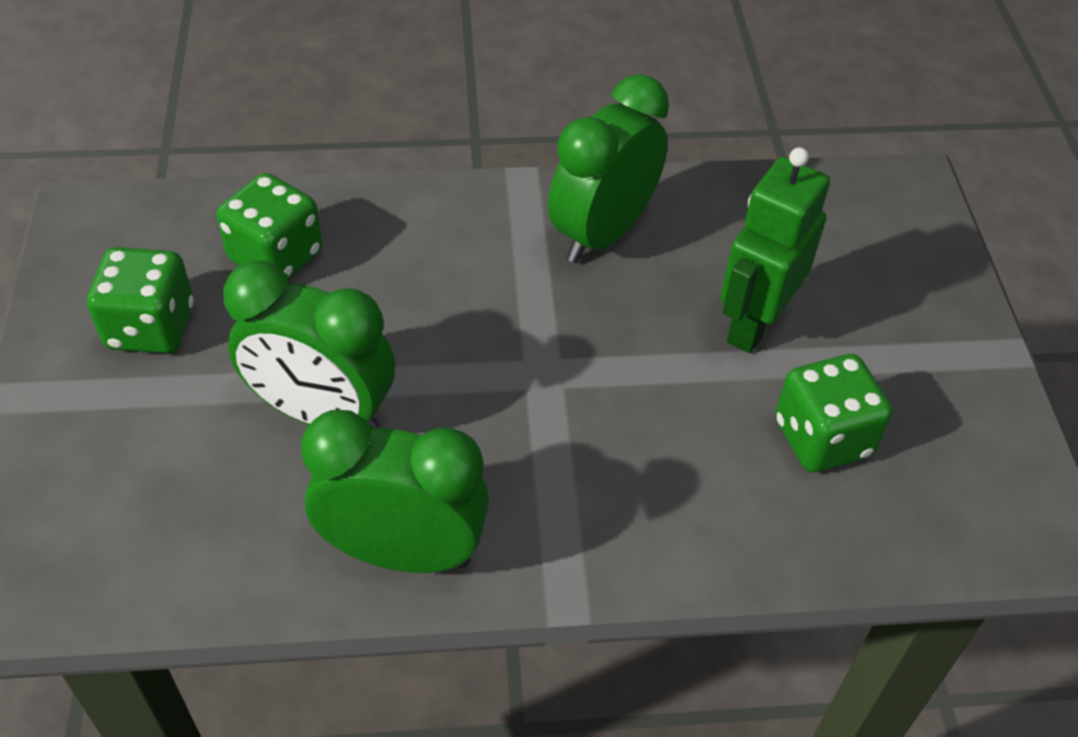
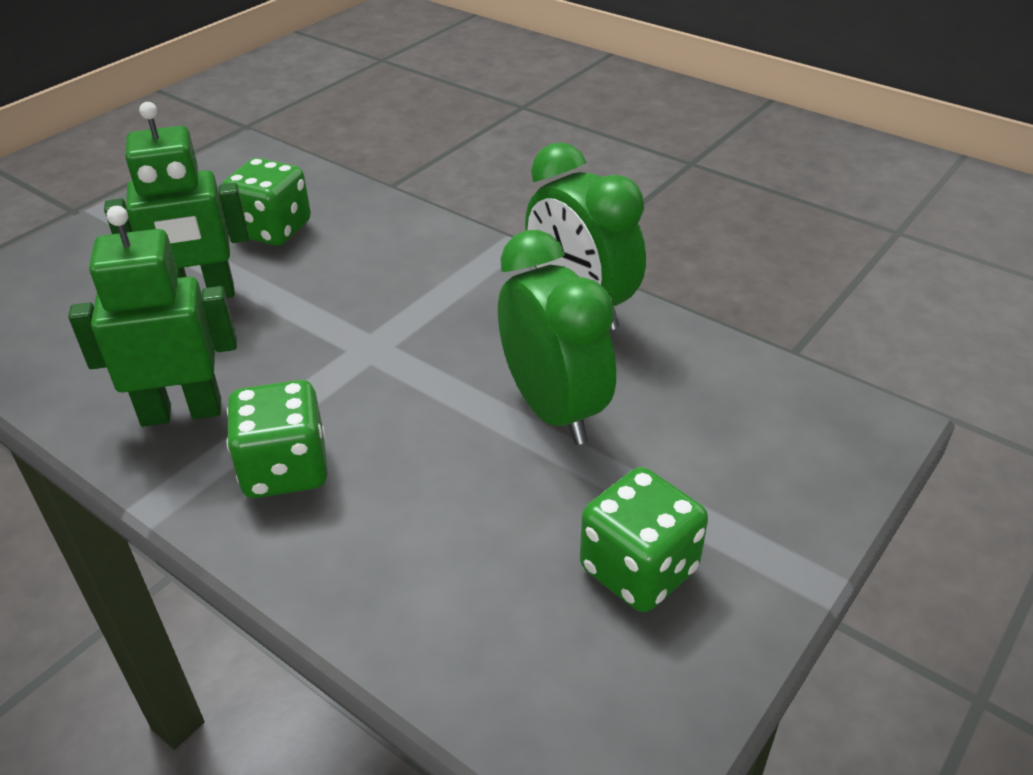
camera: 135 degrees left, 10 degrees down
(276, 256) = (460, 570): green dice -> green dice (285, 469)
(602, 233) = (181, 411): green clock -> green robot

